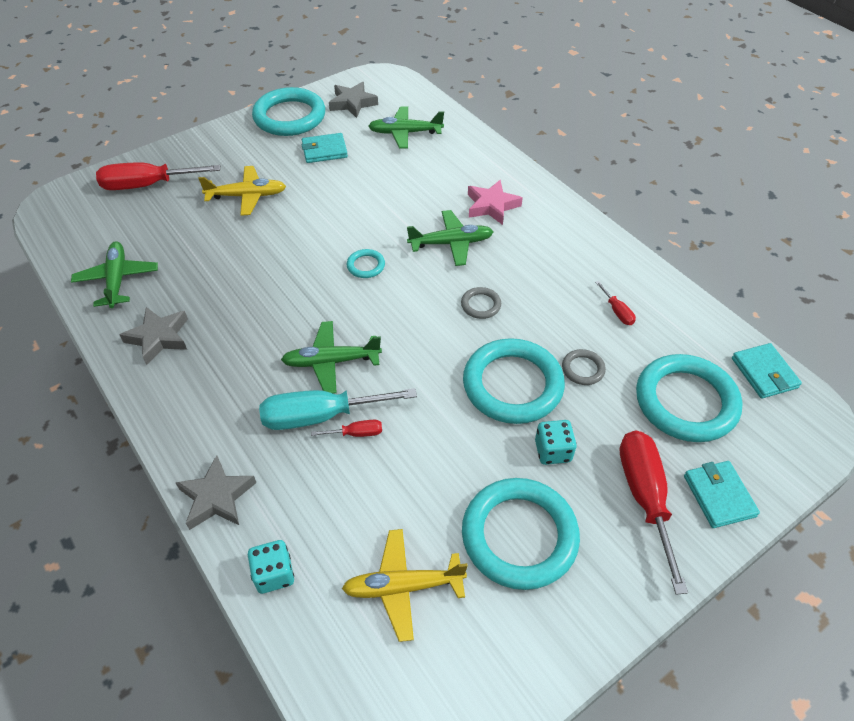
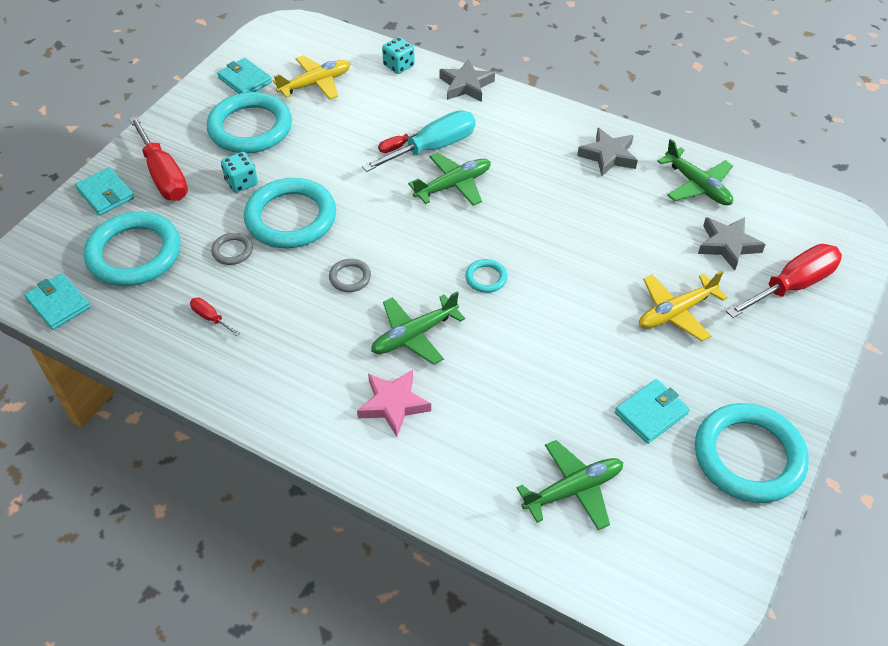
camera: 155 degrees right, 0 degrees up
(352, 103) = (690, 523): grey star -> grey star (727, 245)
(500, 641) = (245, 80): none -> turquoise wallet

